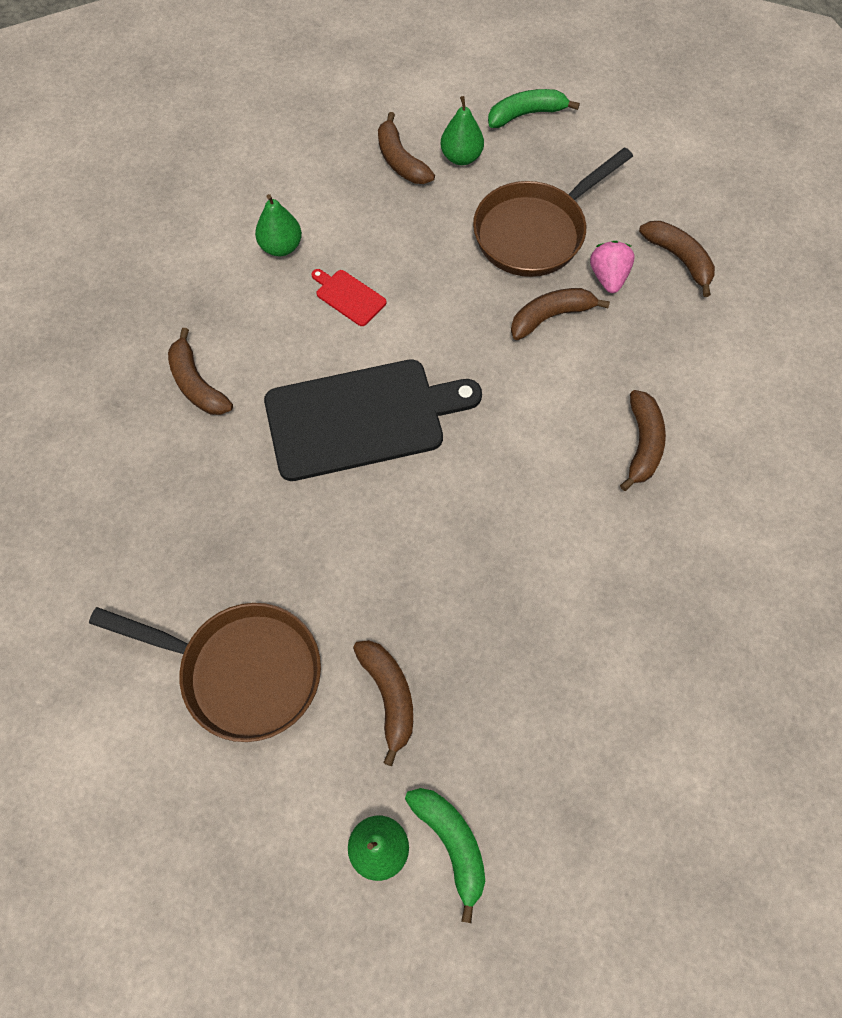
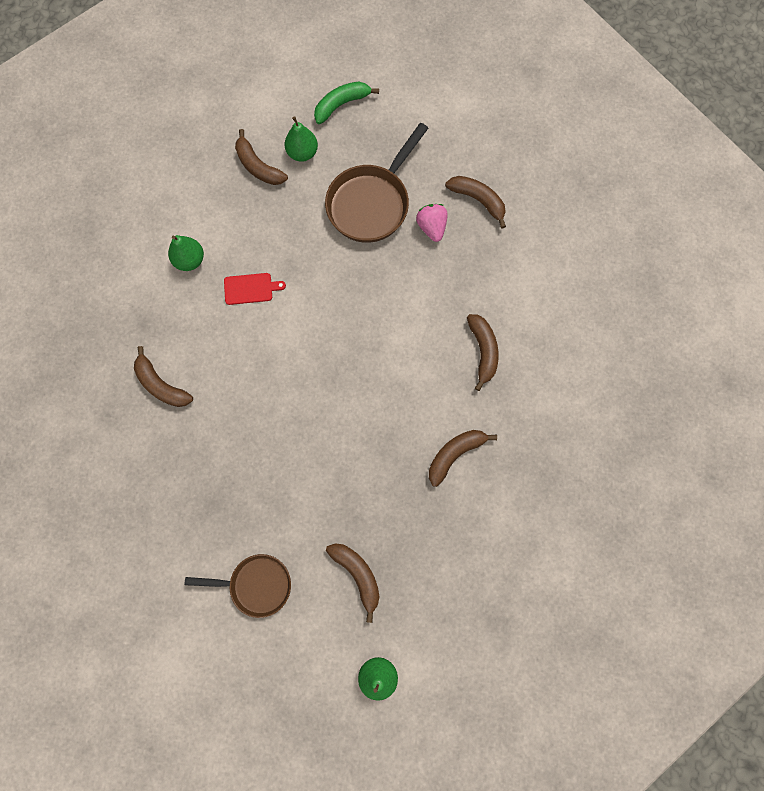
camera: 15 degrees left, 10 degrees up
(242, 671) = (256, 585): brown pan -> brown pan, size x0.65
(348, 296) = (250, 288): red cutting board -> red cutting board turned 150 degrees clockwise
(362, 418) = (286, 381): black cutting board -> none
(451, 844) = (422, 659): green banana -> none
(550, 317) = (398, 269): brown banana -> brown banana (454, 454)

